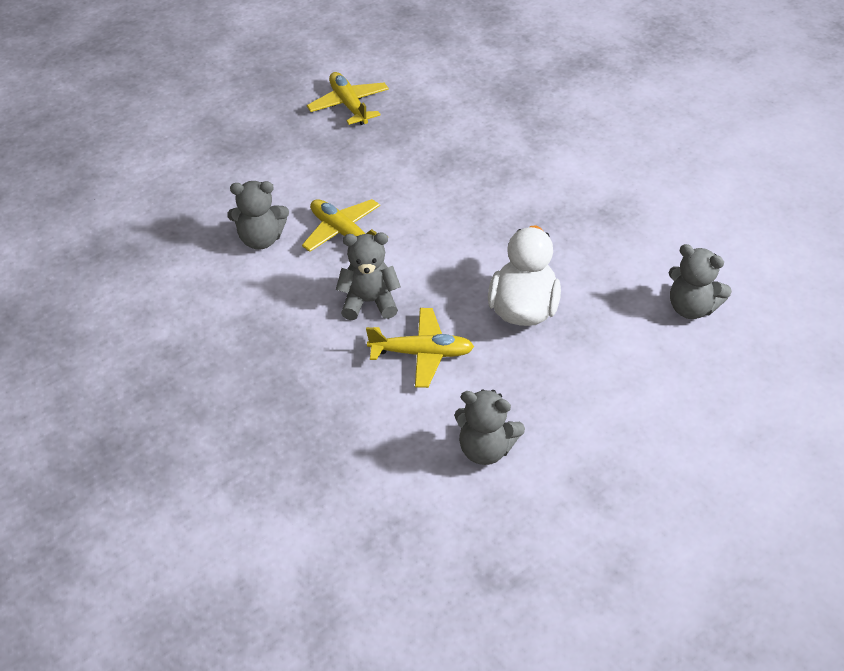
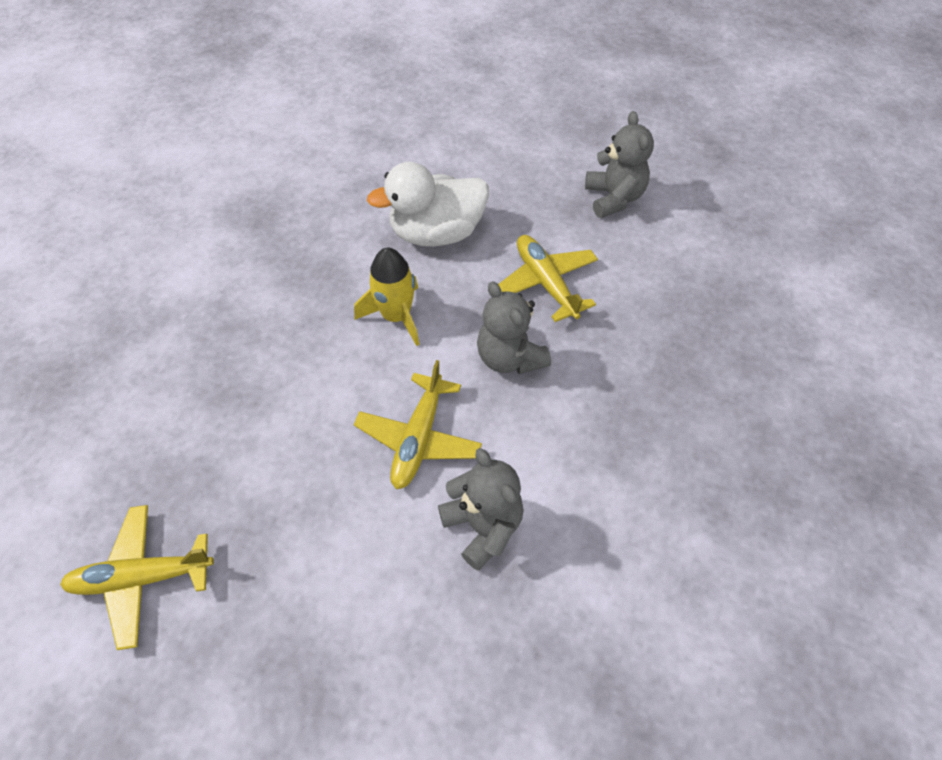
camera: 120 degrees left, 10 degrees up
(349, 105) = (142, 577): yellow plane -> yellow plane turned 45 degrees clockwise
(452, 256) = (396, 316): none -> yellow rocket
(691, 308) = (362, 128): grey teddy bear -> none

